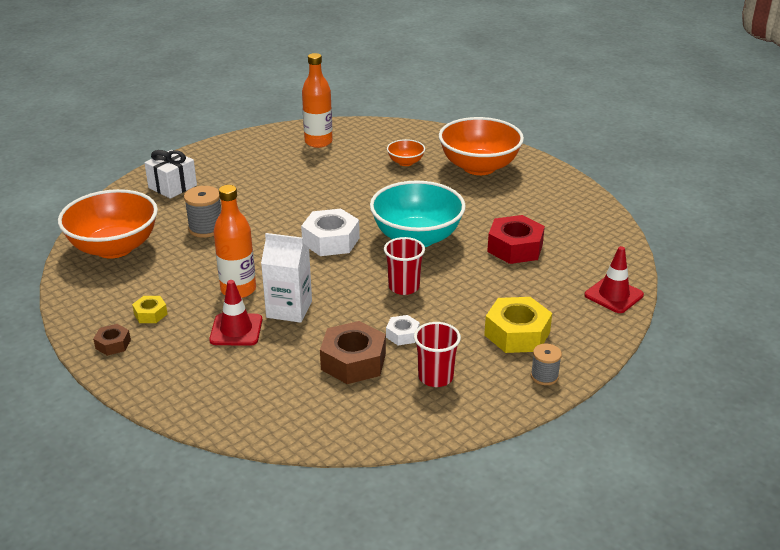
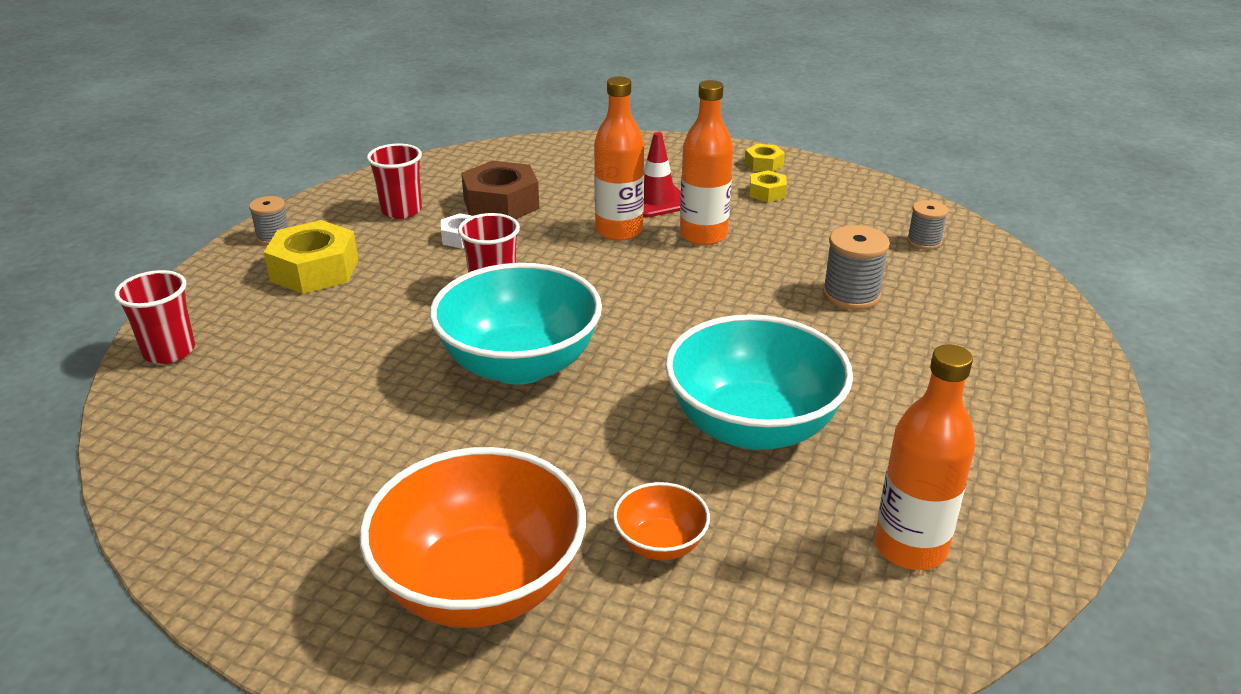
camera: 155 degrees right, 0 degrees up
(113, 344) = (764, 164): brown nut -> yellow nut
(114, 248) = (924, 242): orange bowl -> grey spool
(172, 186) = (1009, 347): white gift -> none
(289, 309) = (619, 231): white carton -> orange bottle
(331, 186) = (752, 426): none -> turquoise bowl
(331, 241) = (651, 324): white nut -> none
(515, 248) = (342, 390): red nut -> none
(613, 295) = (169, 351): red traffic cone -> red cup

